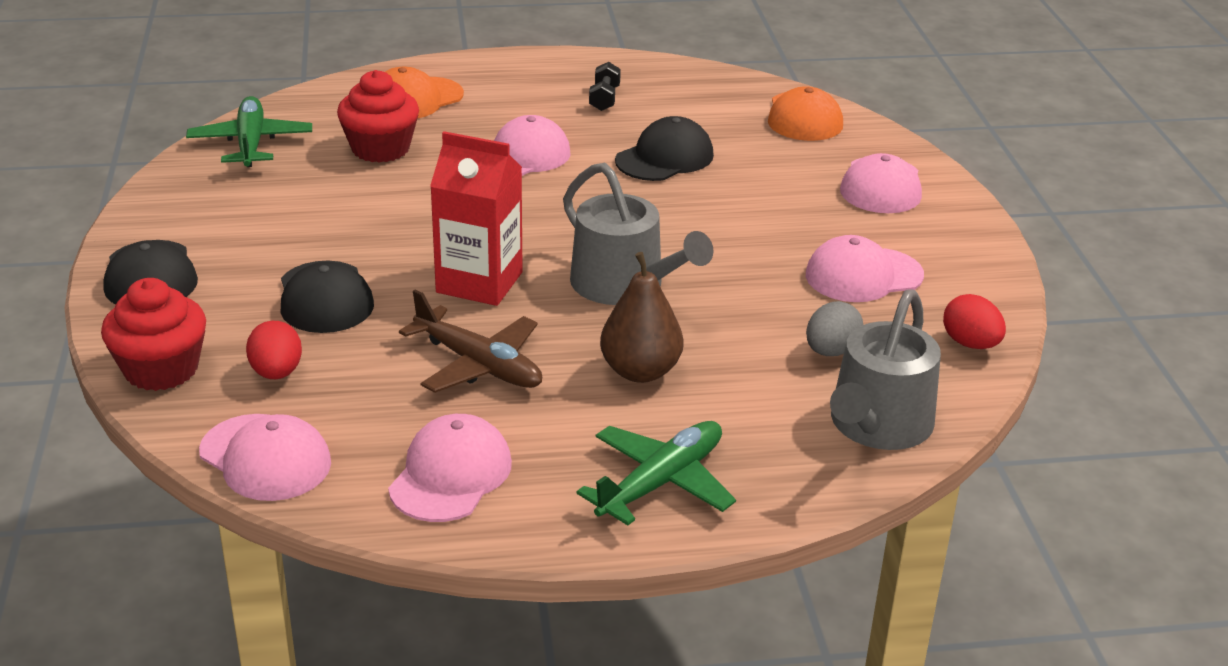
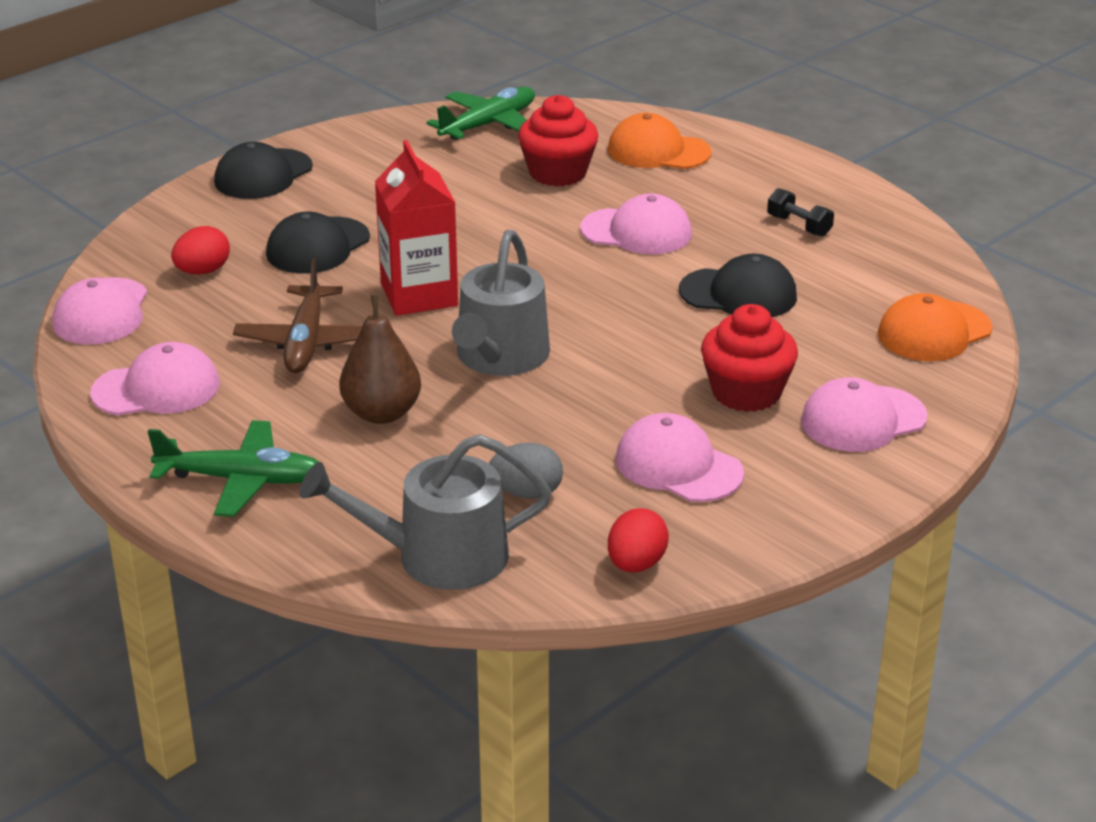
camera: 55 degrees right, 0 degrees up
(161, 369) = (159, 231): red cupcake -> red cupcake (746, 392)
(604, 99) = (799, 226): black dumbbell -> black dumbbell turned 75 degrees clockwise

